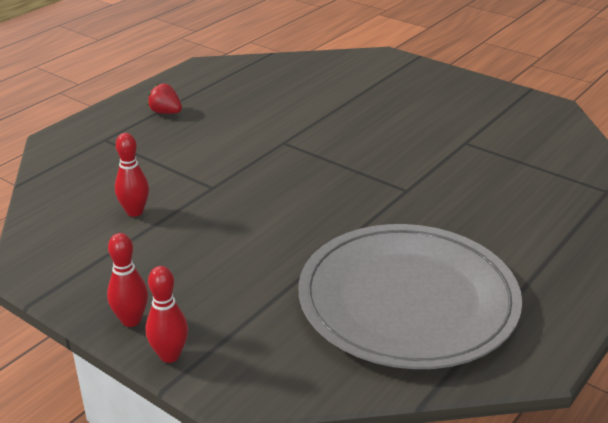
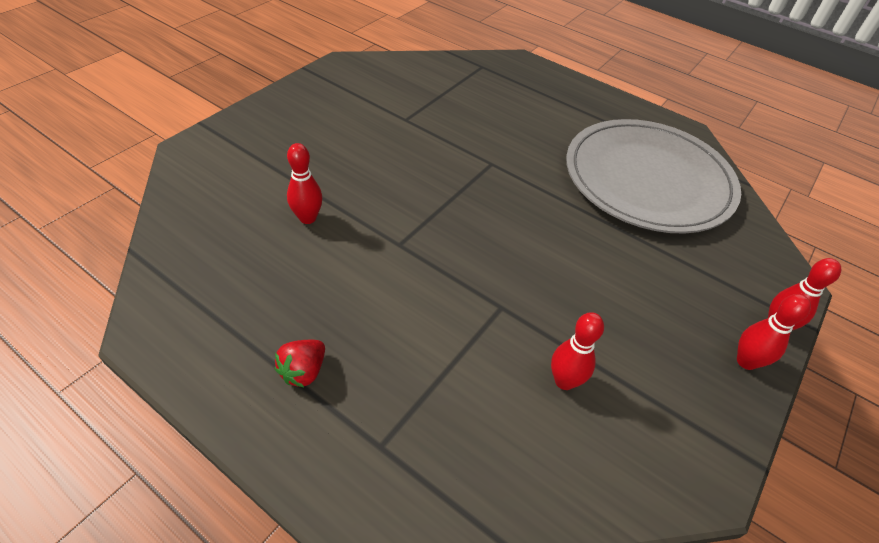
camera: 95 degrees left, 15 degrees up
(310, 104) = (308, 218): none -> red bowling pin

